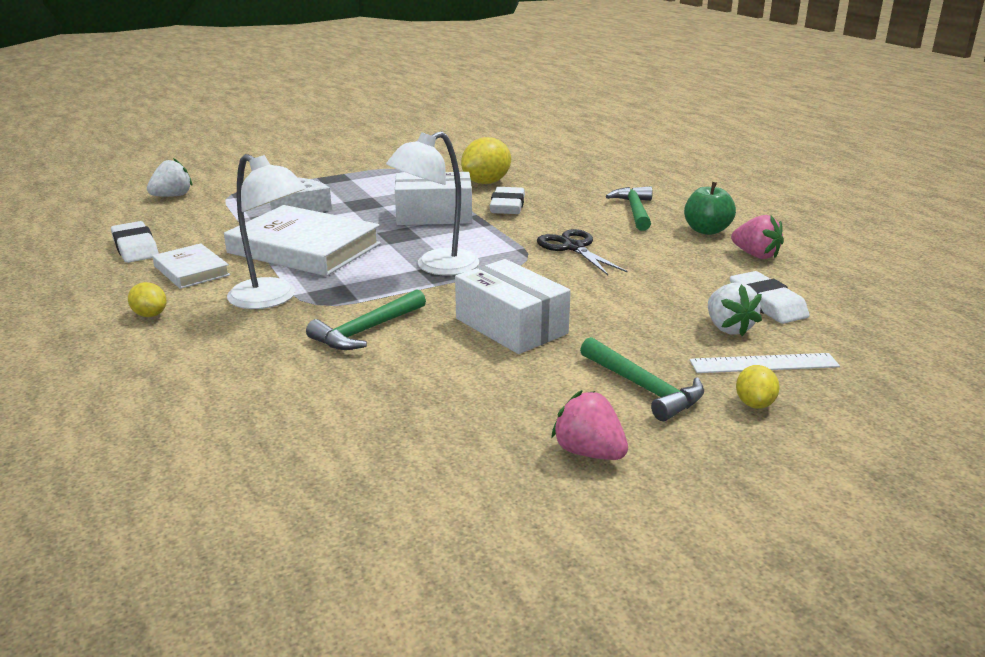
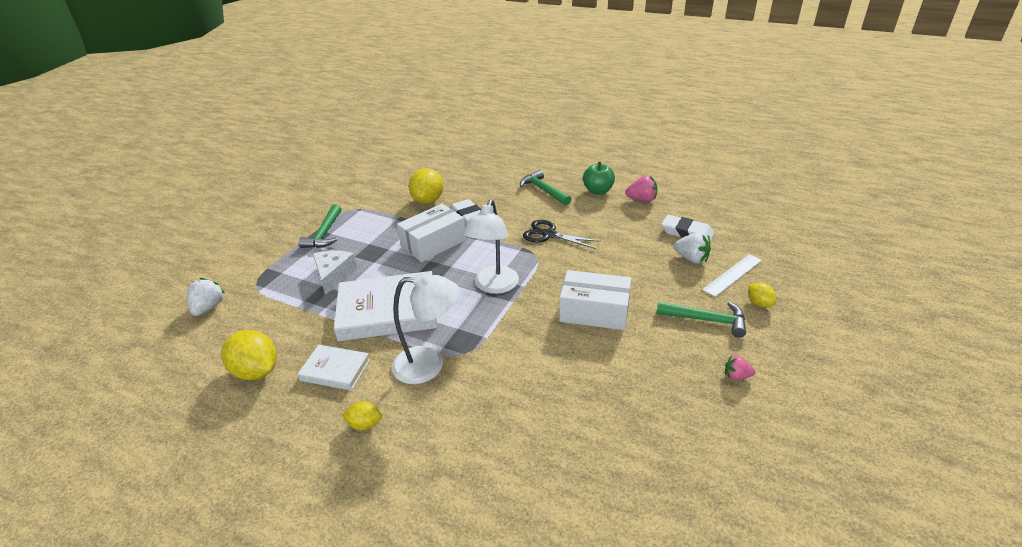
camera: 35 degrees left, 10 degrees up
(135, 248) = (256, 371): white eraser -> yellow lemon
(366, 330) = (523, 358): green hammer -> green hammer (324, 233)
(589, 452) = (736, 376): pink strawberry -> pink strawberry, size x0.63

